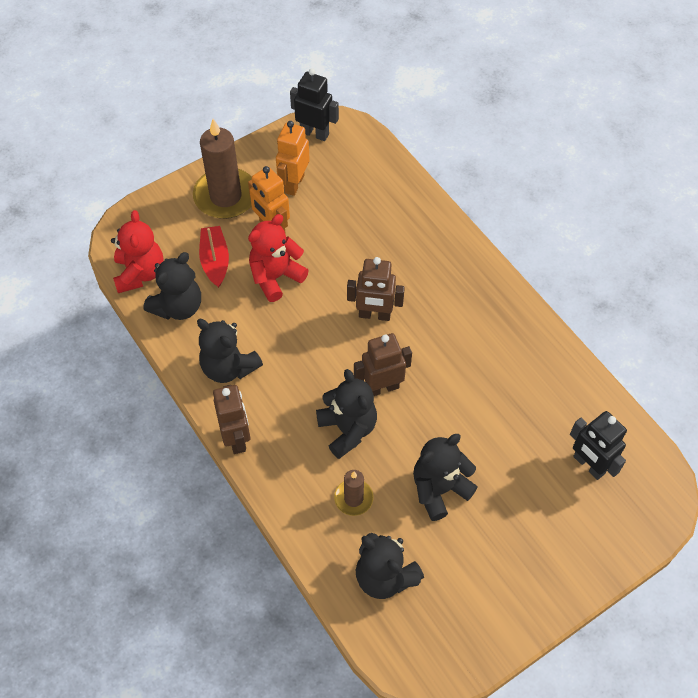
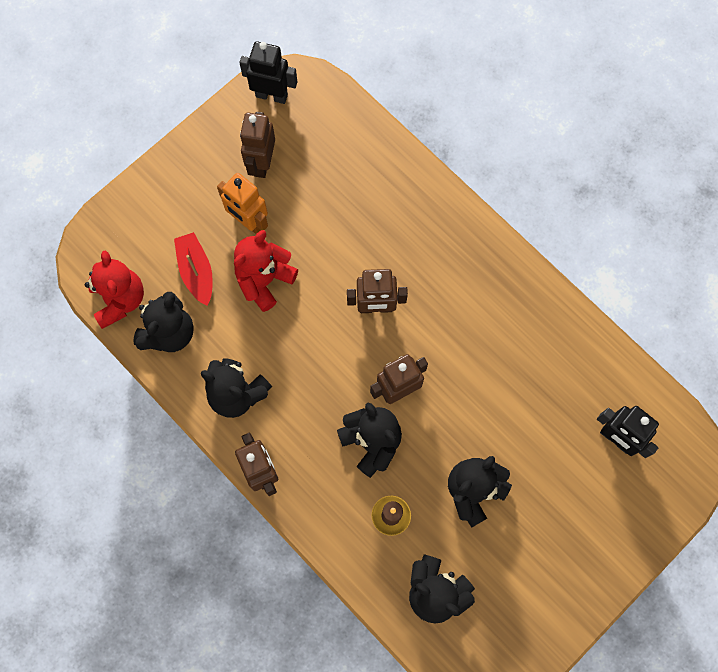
camera: 10 degrees left, 15 degrees up
(225, 196) = (191, 190): brown candle -> none
(294, 184) = (261, 163): orange robot -> brown robot

